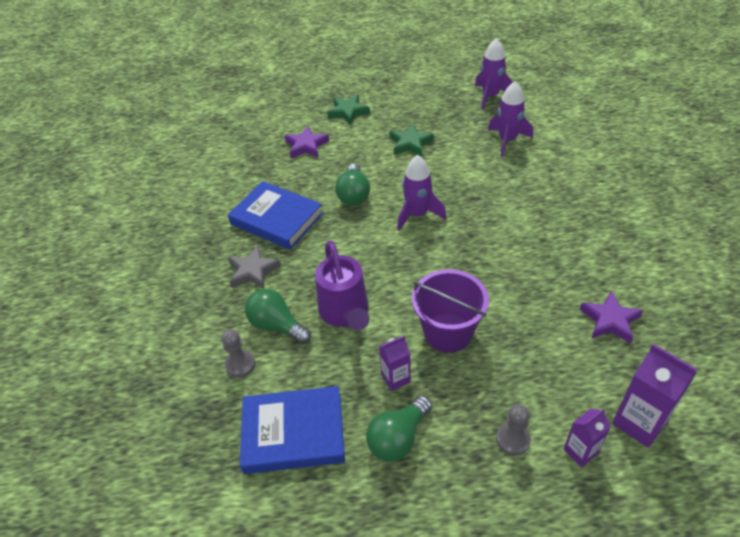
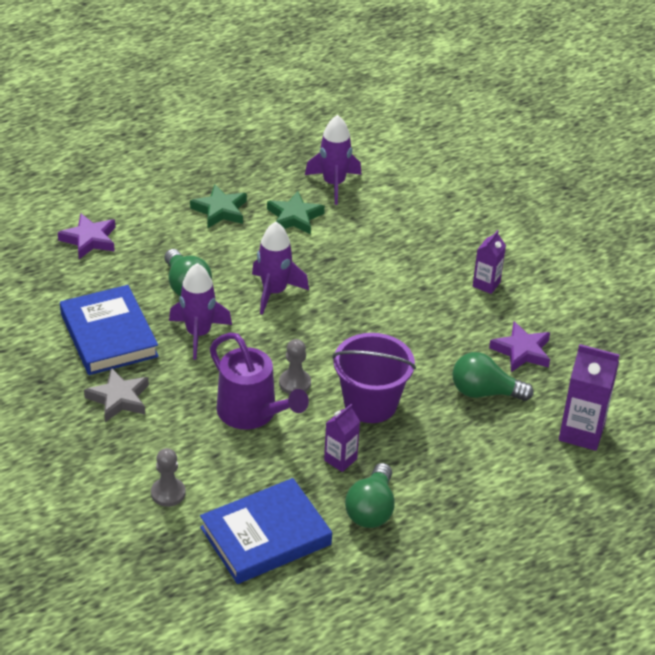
camera: 30 degrees left, 5 degrees down
(276, 219) = (109, 335): blue book -> blue book turned 60 degrees clockwise
(277, 325) = (184, 446): green light bulb -> green light bulb (484, 392)
(348, 112) = (117, 185): green star -> green star (294, 217)
(490, 96) = (287, 131): purple rocket -> purple rocket (198, 334)
(513, 439) = (477, 479): grey pawn -> grey pawn (295, 383)
(580, 451) = (540, 470): purple carton -> purple carton (486, 284)

